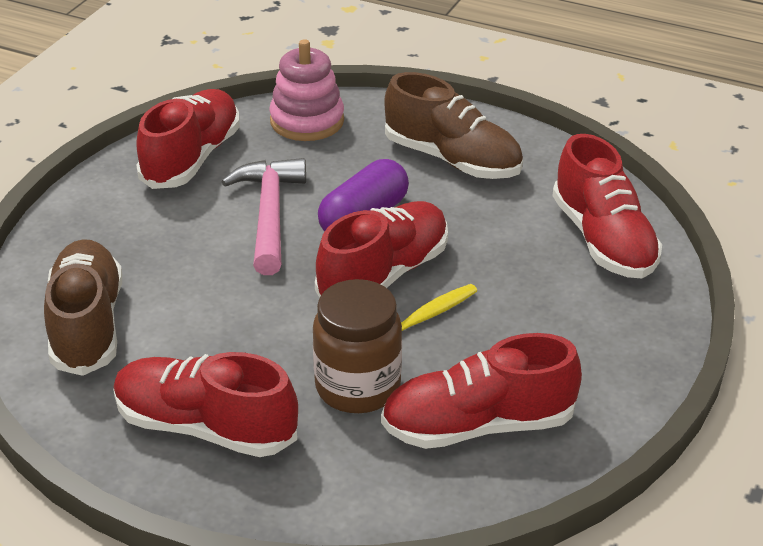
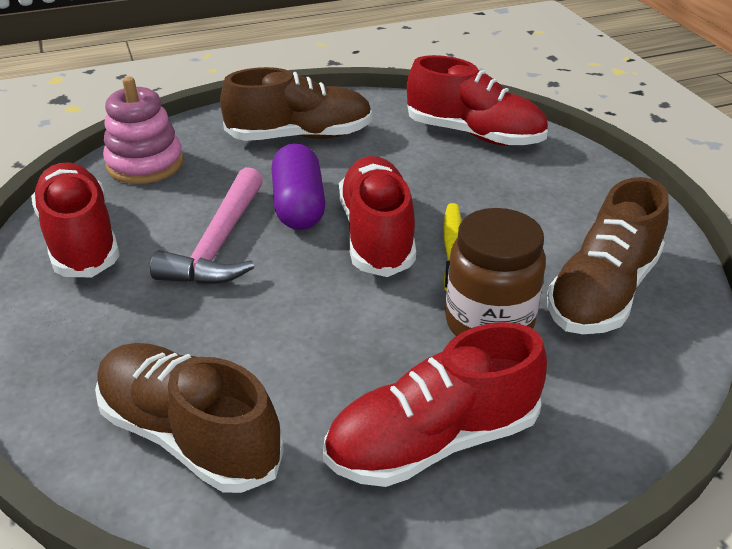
camera: 45 degrees left, 0 degrees up
(269, 214) = (219, 244): pink hammer -> pink hammer turned 120 degrees counterclockwise
(478, 425) = (602, 292): red shoe -> brown shoe

